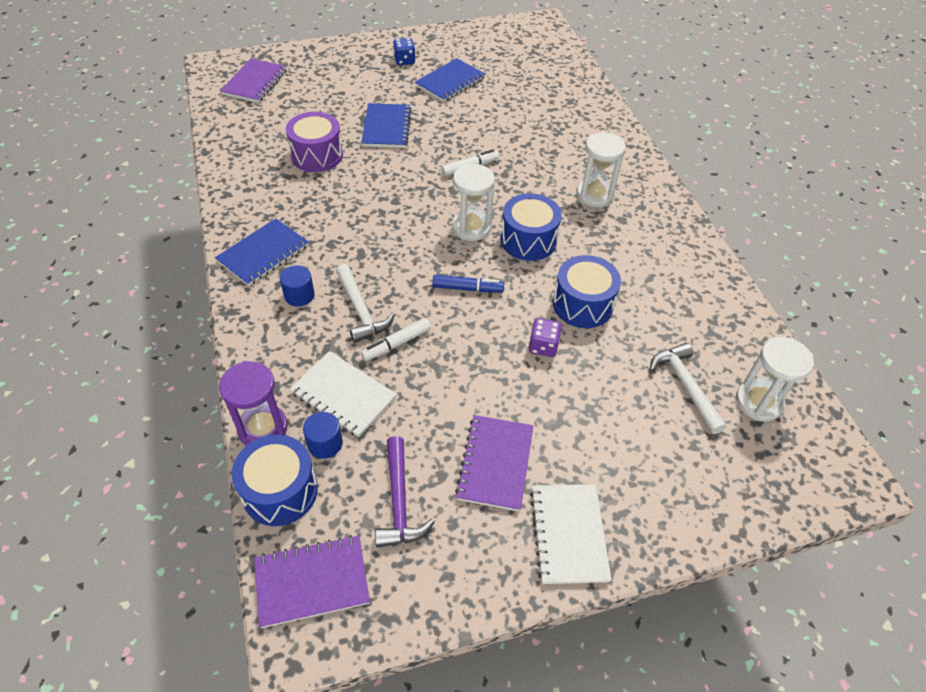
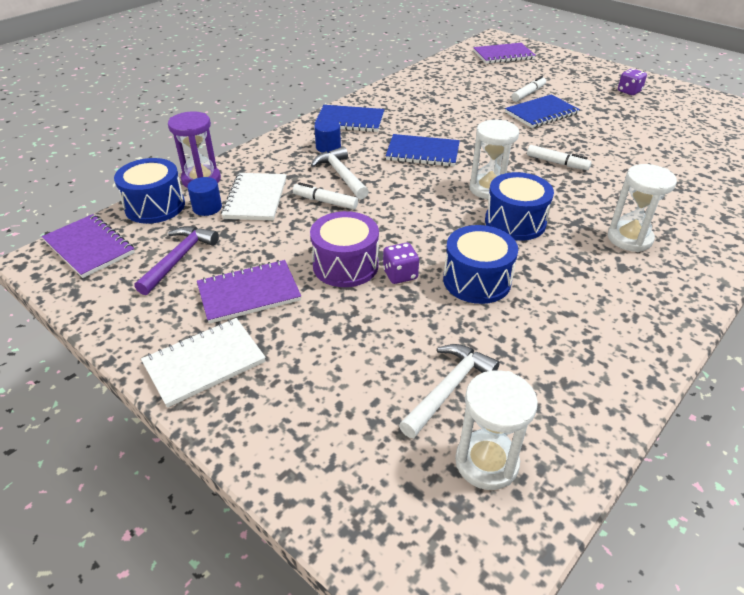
camera: 60 degrees right, 10 degrees down
(317, 155) = (468, 101): purple drum -> purple drum (345, 265)
(345, 114) = (528, 94): none -> white marker
(361, 310) = (341, 175): white hammer -> white hammer turned 120 degrees clockwise
(399, 502) = (179, 259): purple hammer -> purple hammer turned 150 degrees clockwise
(404, 61) = (629, 91): blue dice -> purple dice
(450, 82) = (642, 117): blue notebook -> blue notebook (422, 153)
(467, 288) = (419, 212): blue marker -> none

